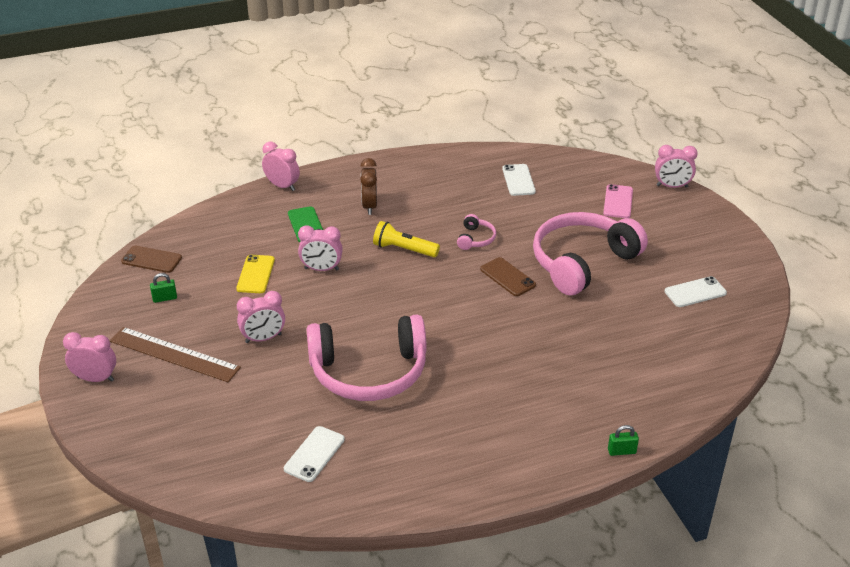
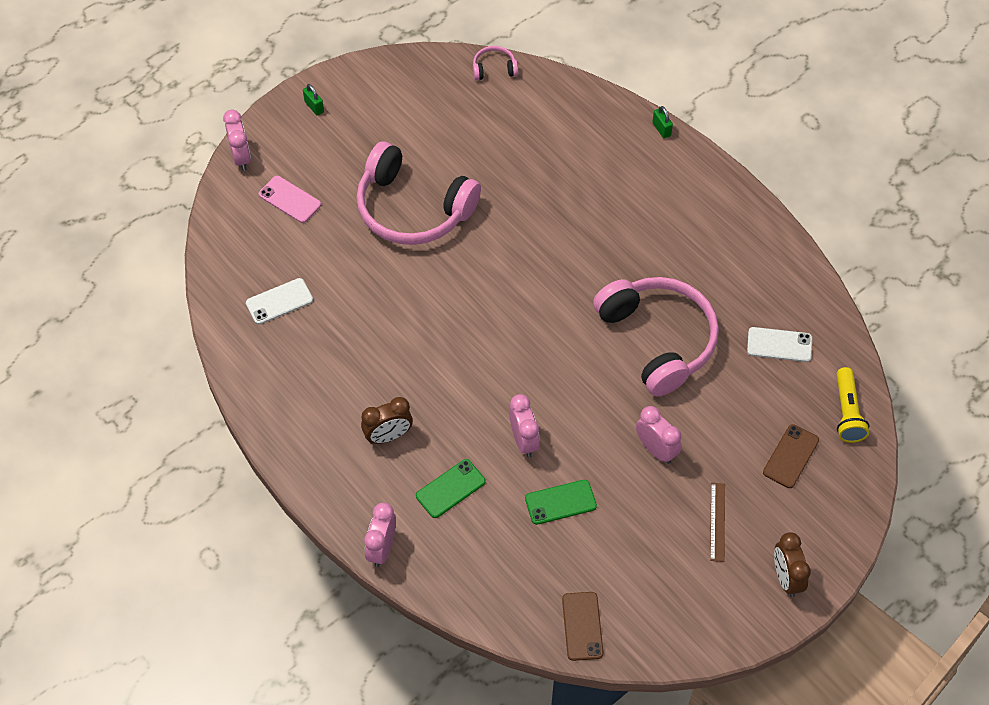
camera: 110 degrees left, 20 degrees up
(95, 379) = (786, 578): pink clock -> brown clock
(165, 298) = (640, 576): green padlock -> green padlock (314, 107)
(174, 354) = (717, 522): brown ruler -> brown ruler, size x0.55
(255, 274) = (560, 502): yellow phone -> green phone
(404, 249) = (456, 373): yellow flashlight -> yellow flashlight (847, 412)
(475, 239) = (410, 312): pink headphones -> pink headphones (494, 68)
(507, 277) = (464, 266): brown phone -> brown phone (790, 456)
(618, 202) = (289, 199): pink phone -> pink phone turned 45 degrees clockwise
(695, 292) = (423, 111): white phone -> none

